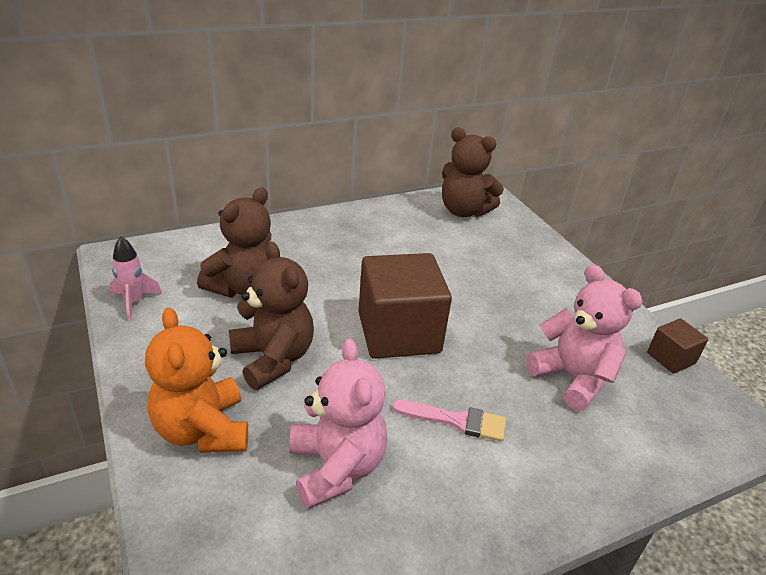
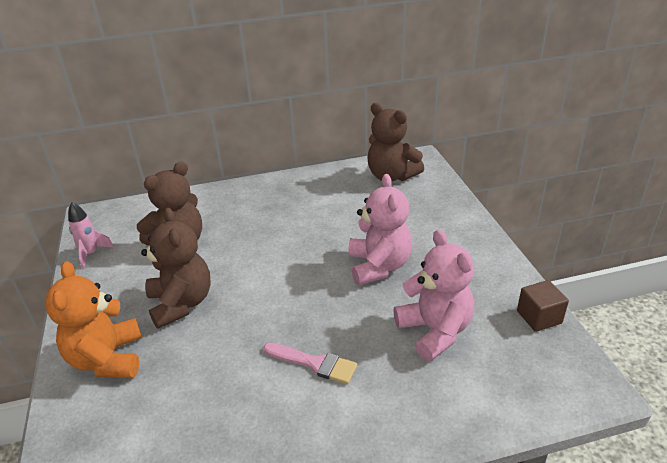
camera: 15 degrees right, 0 degrees up
(336, 467) = (200, 396): pink teddy bear -> pink teddy bear (379, 266)
(399, 332) = (293, 285): brown cube -> none

